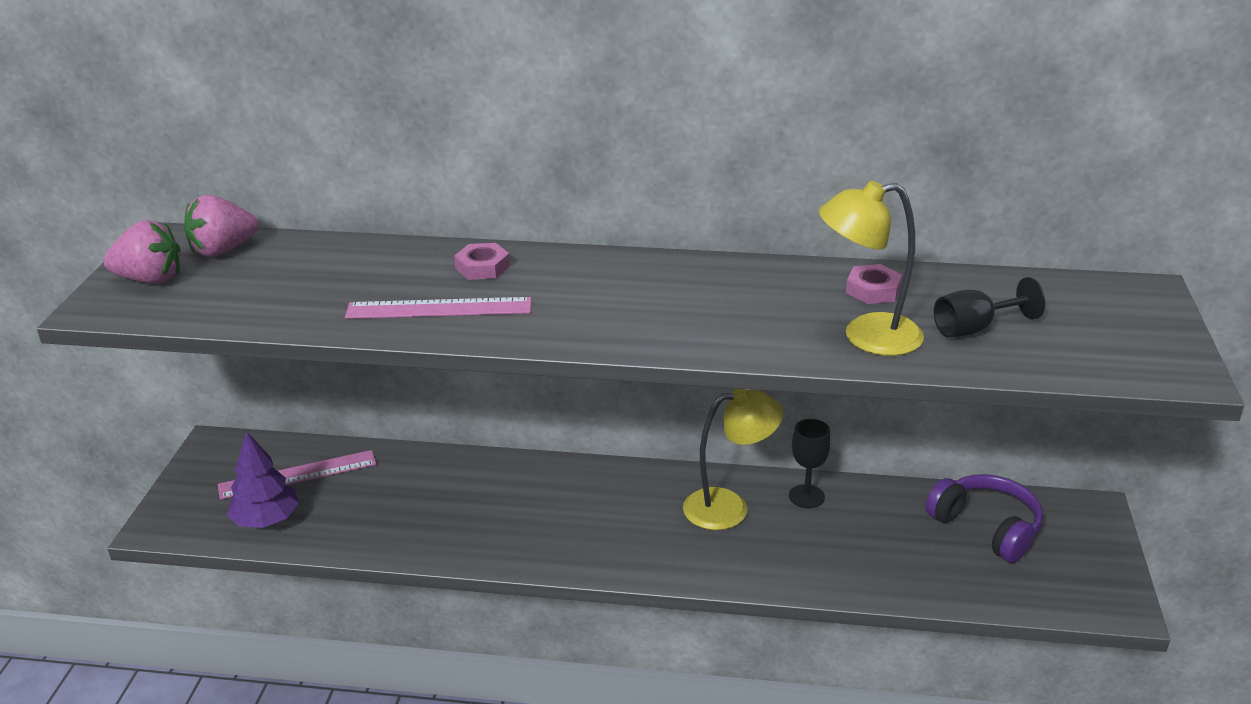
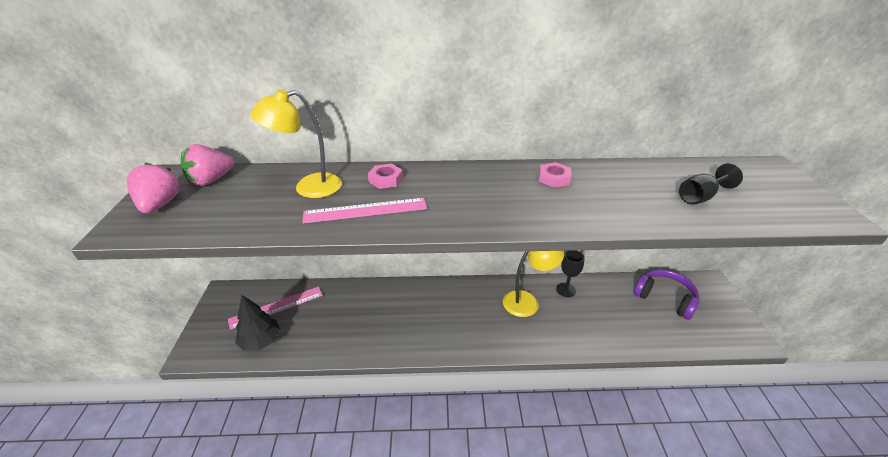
camera: 10 degrees left, 5 degrees up
(150, 279) = (160, 205): pink strawberry -> pink strawberry turned 90 degrees counterclockwise
(266, 520) = (261, 341): purple tree -> black tree
(866, 336) = (642, 208): yellow lamp -> yellow lamp (308, 187)
(873, 290) = (626, 177): pink nut -> pink nut (554, 178)

